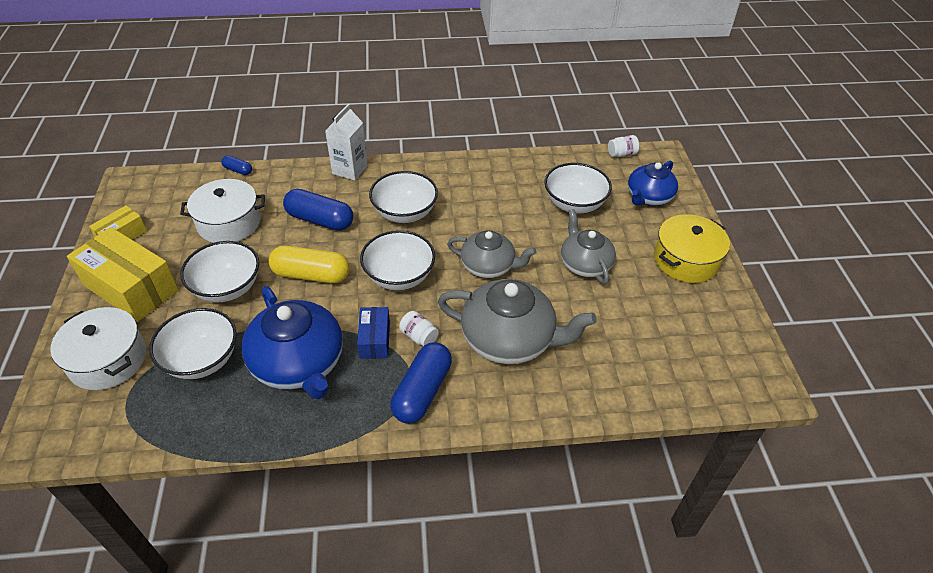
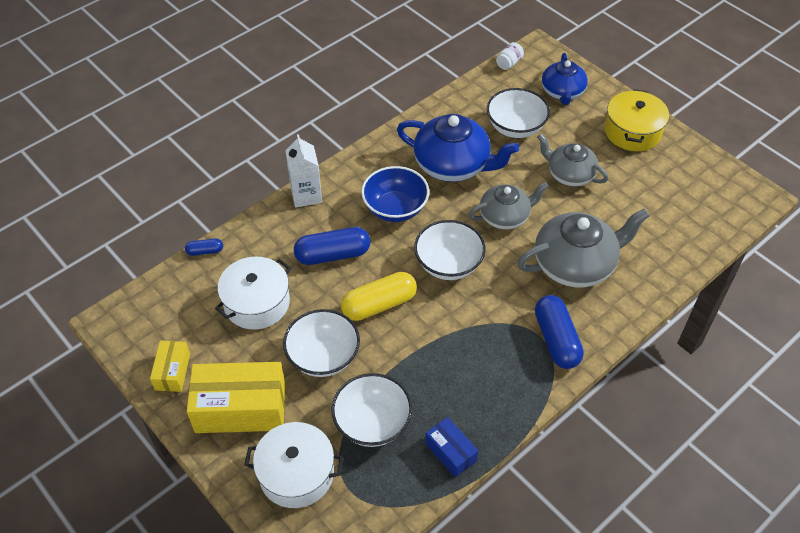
camera: 35 degrees left, 5 degrees up
(299, 363) = (449, 377): blue teapot -> blue teapot (453, 165)
(375, 340) = (484, 324): blue box -> blue box (451, 452)
(404, 213) = (395, 208): white bowl -> blue bowl
(419, 336) = (512, 302): white jar -> none

